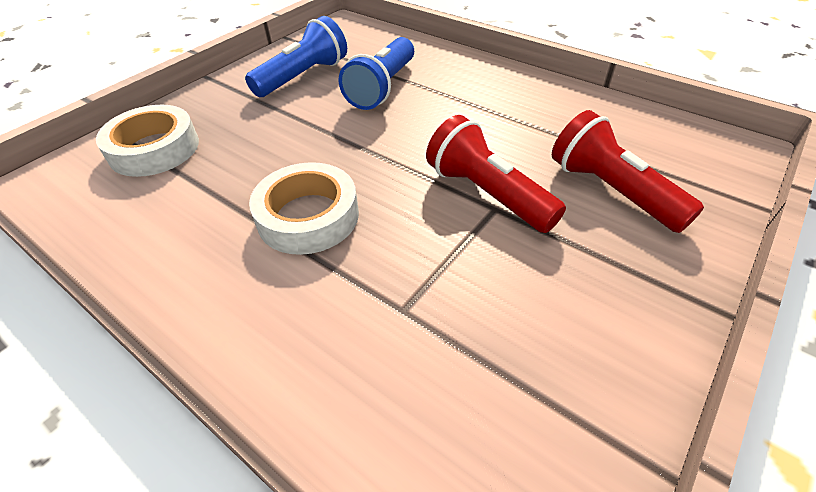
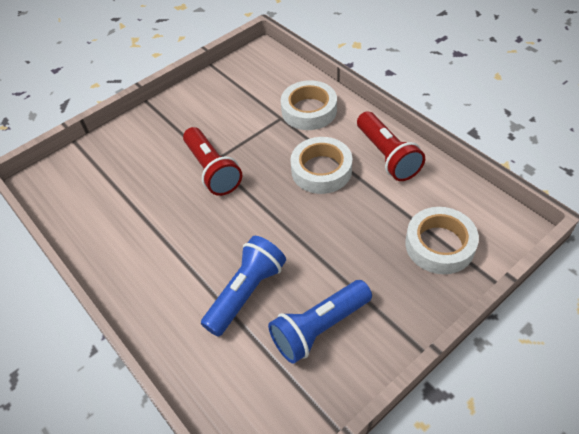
camera: 165 degrees left, 5 degrees up
(342, 338) = (309, 110): none -> white tape
(611, 191) = (142, 162): red flashlight -> red flashlight (387, 156)

